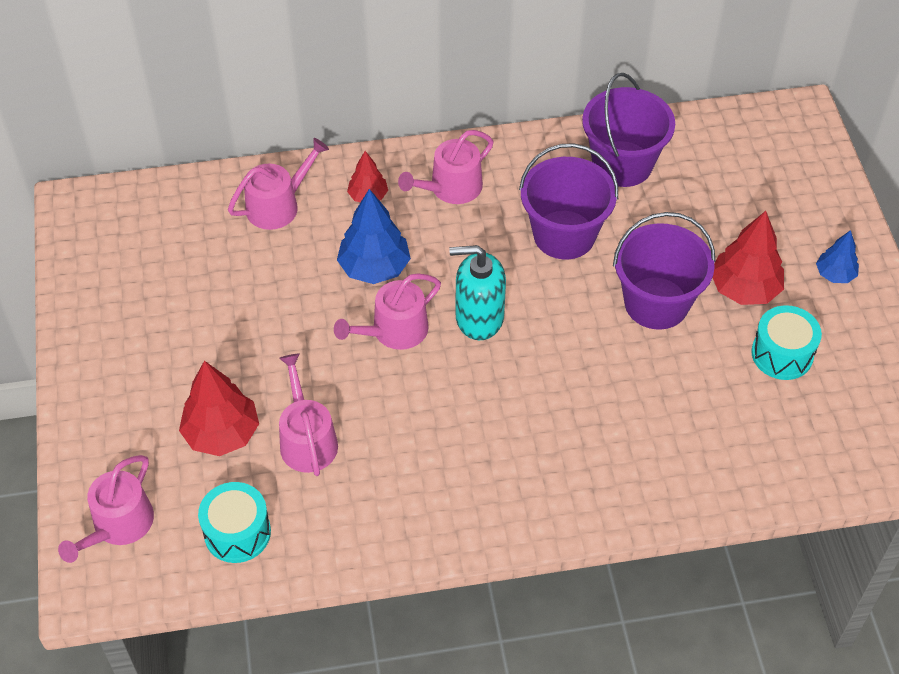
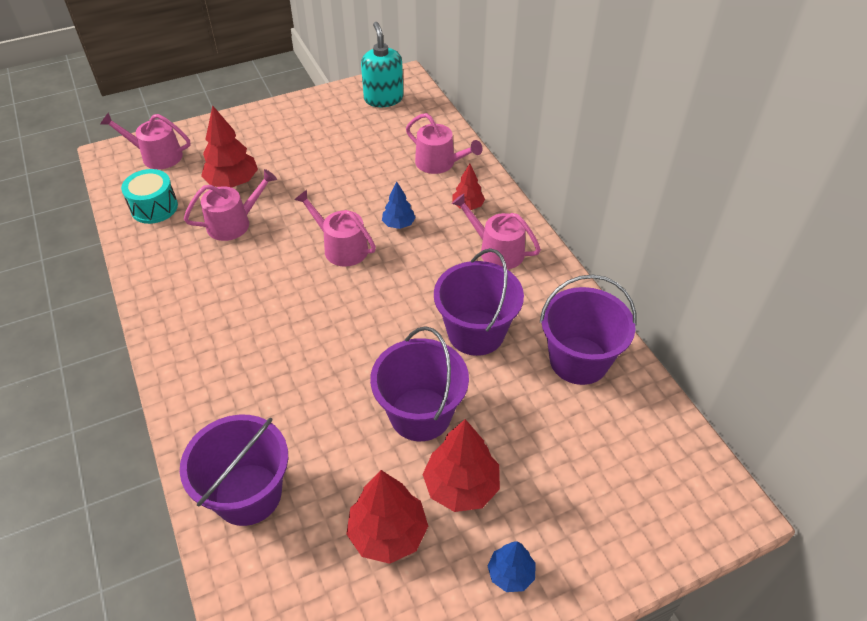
camera: 75 degrees right, 5 degrees down
(374, 268) = (398, 224): blue tree -> blue tree, size x0.58
(479, 317) = (368, 293): turquoise soap dispenser -> turquoise soap dispenser (383, 99)
(719, 462) = (248, 494): none -> purple bucket
(782, 354) = (388, 533): turquoise drum -> red tree

